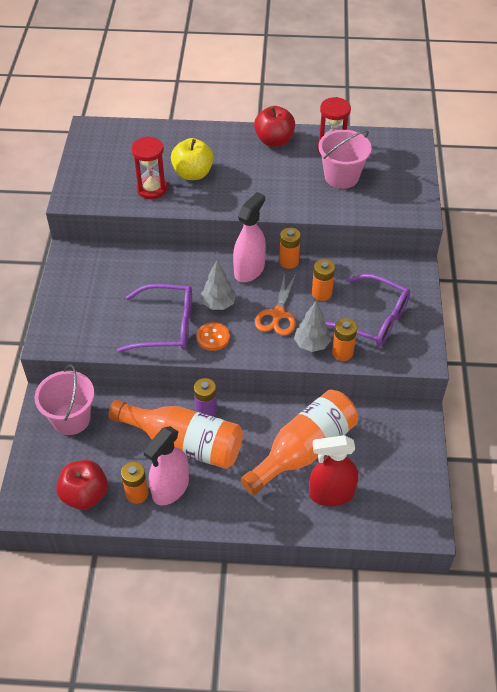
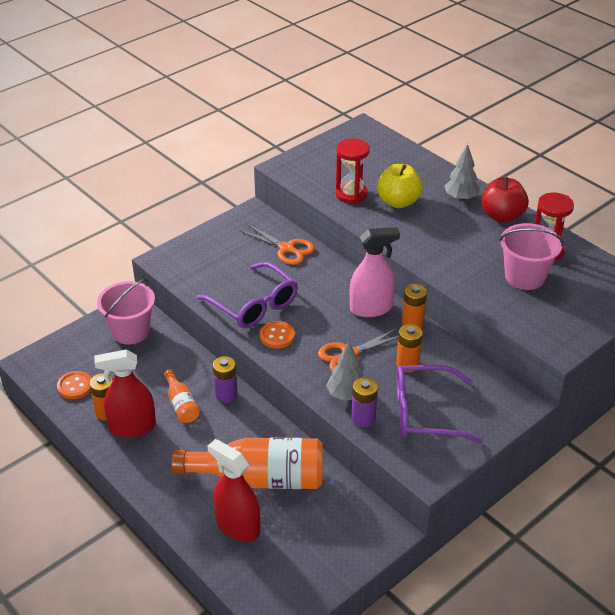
camera: 45 degrees right, 10 degrees down
(85, 495) = (75, 386): red apple -> orange button
(133, 266) = (287, 249): none -> orange scissors
(170, 488) = (132, 427): pink spray bottle -> red spray bottle
(184, 443) = (181, 404): orange bottle -> orange bottle, size x0.47
(218, 304) = (313, 316): grey tree -> grey tree (461, 198)
(342, 352) = (363, 418): orange battery -> purple battery
(372, 319) = (425, 413): purple glasses -> purple glasses turned 105 degrees clockwise

